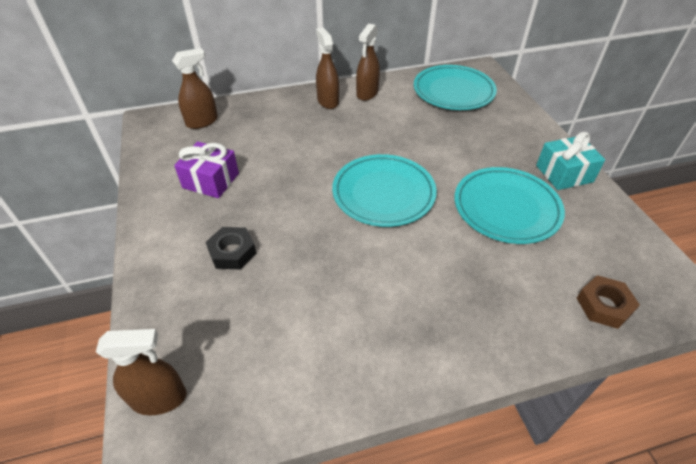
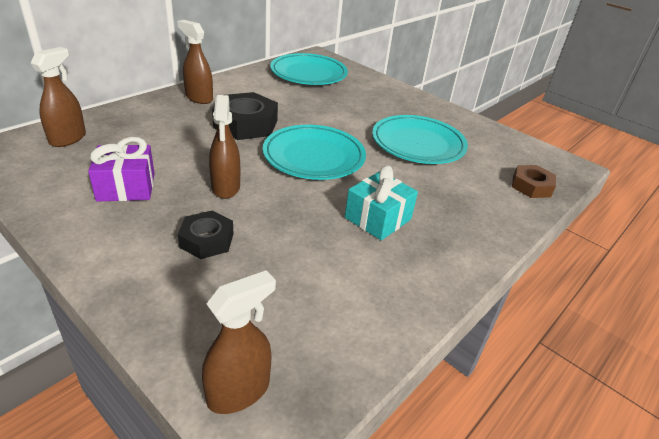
camera: 35 degrees left, 10 degrees down
(348, 140) = (246, 124): none -> black nut
(367, 93) = (233, 86): brown spray bottle -> brown spray bottle (226, 187)
(564, 174) = (437, 113): turquoise gift -> turquoise gift (378, 218)

